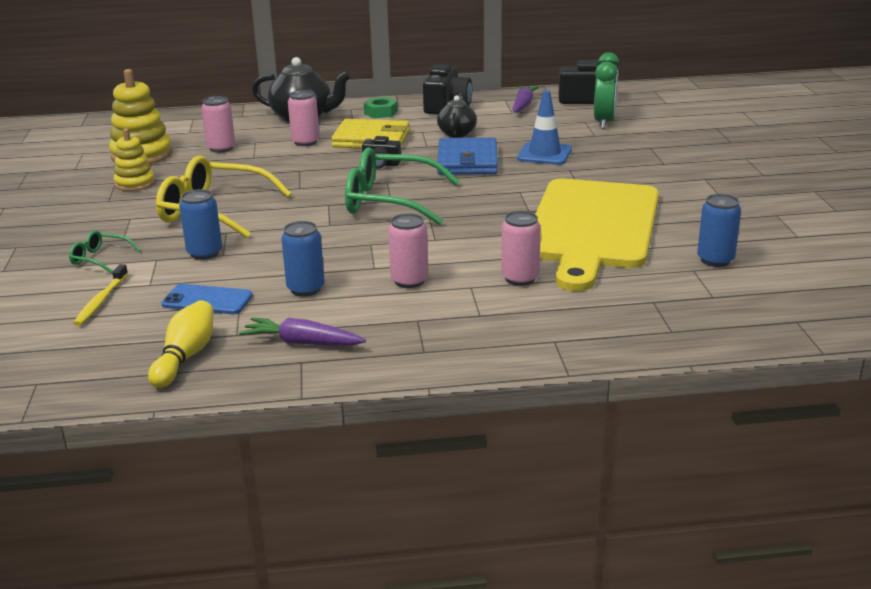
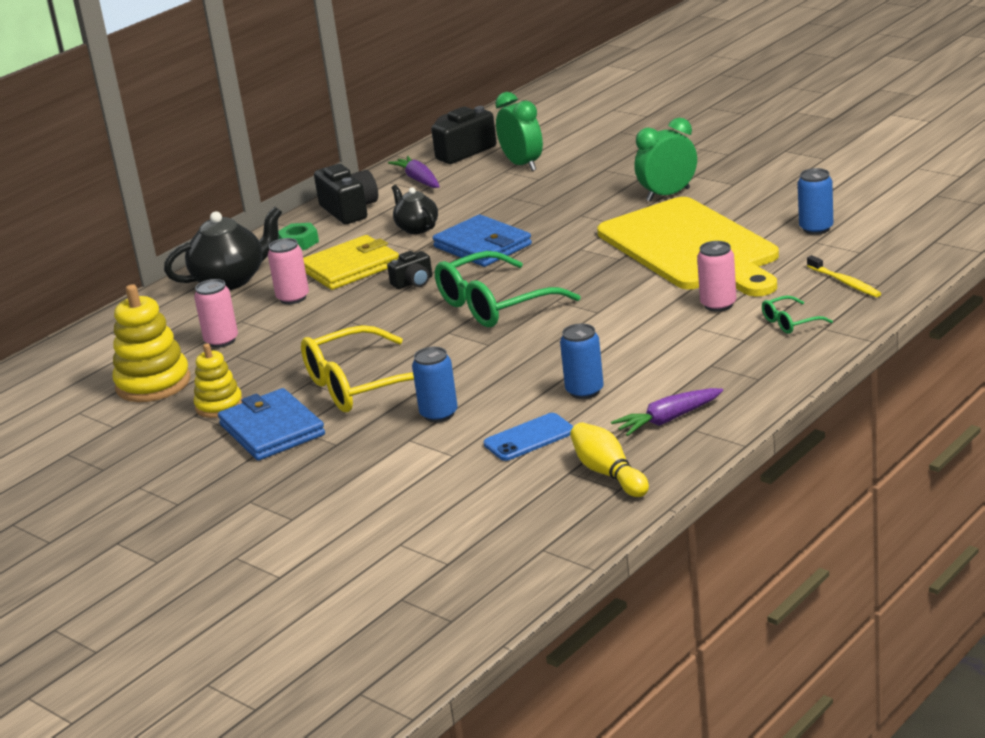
camera: 40 degrees left, 0 degrees up
(100, 259) = (357, 465): green glasses -> green glasses (790, 322)
(101, 301) = (444, 485): yellow toothbrush -> yellow toothbrush (844, 282)
(120, 212) = (272, 430): none -> blue wallet
(409, 281) = (646, 346): pink can -> none
(544, 154) = (533, 212): blue traffic cone -> none
(656, 183) = (668, 195): none -> green clock

